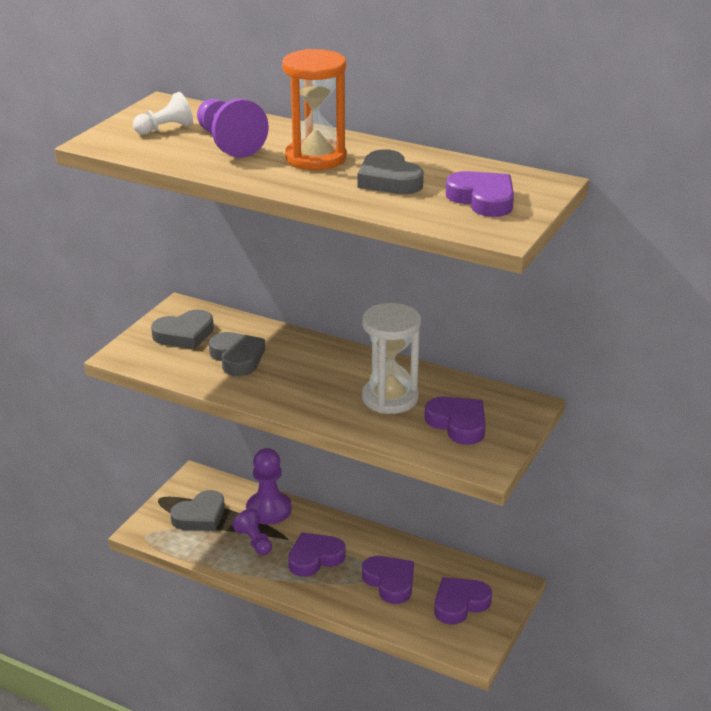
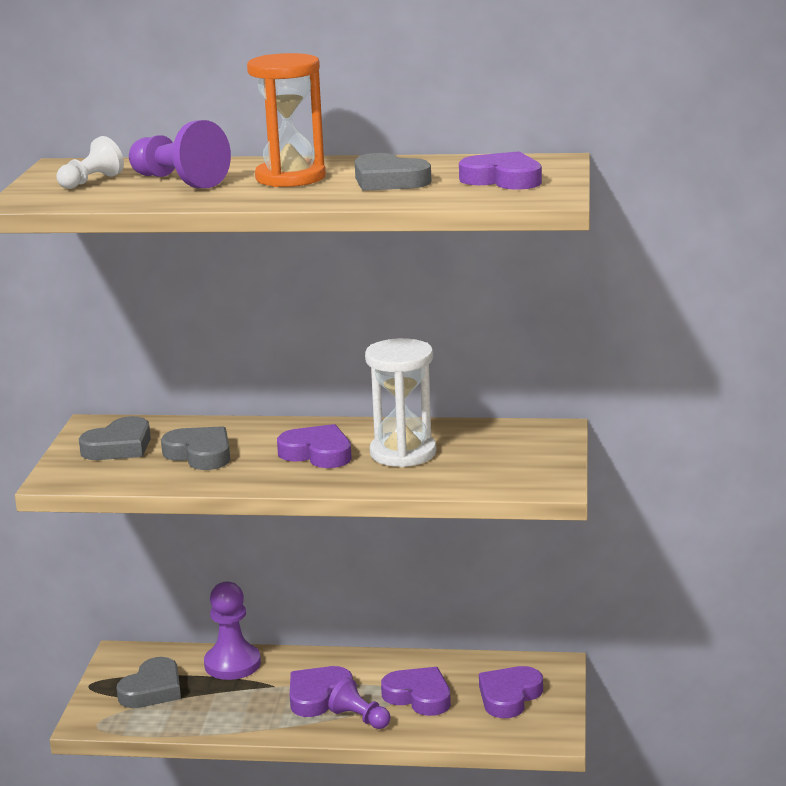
camera: 20 degrees left, 10 degrees down
(254, 541) = (235, 698): purple pawn -> purple pawn (360, 718)
(458, 424) = (494, 459): purple heart -> purple heart (317, 453)

